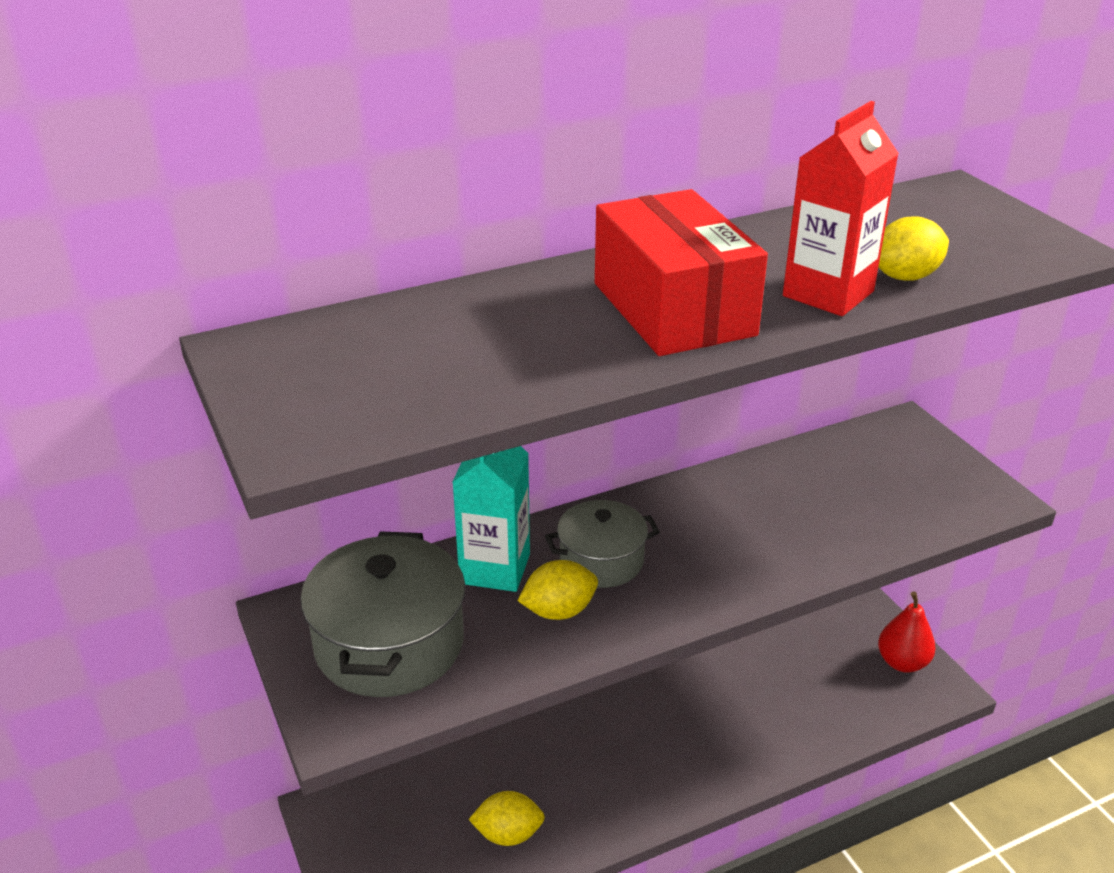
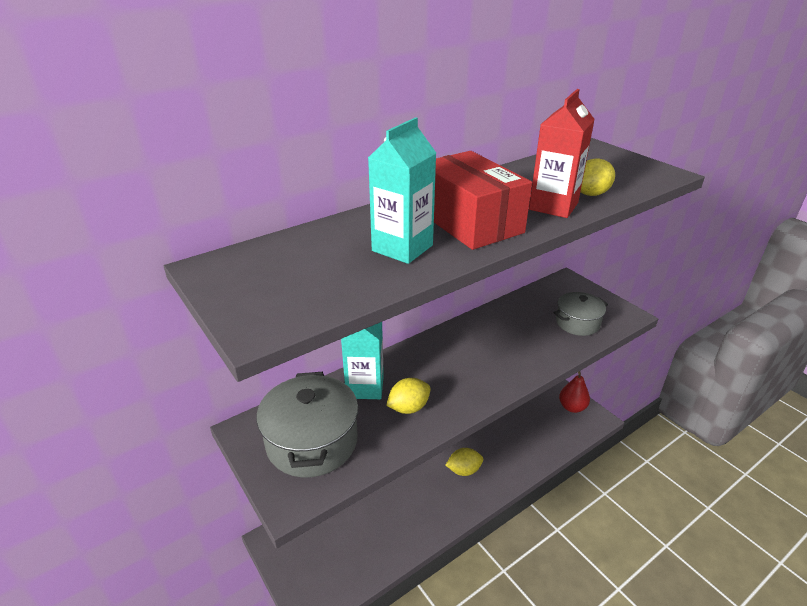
camera: 10 degrees left, 0 degrees up
(508, 834) = (382, 538): yellow lemon -> yellow lemon (464, 470)
(547, 343) = (402, 248): none -> turquoise carton
(601, 561) = (425, 374): grey pot -> grey pot (577, 323)

